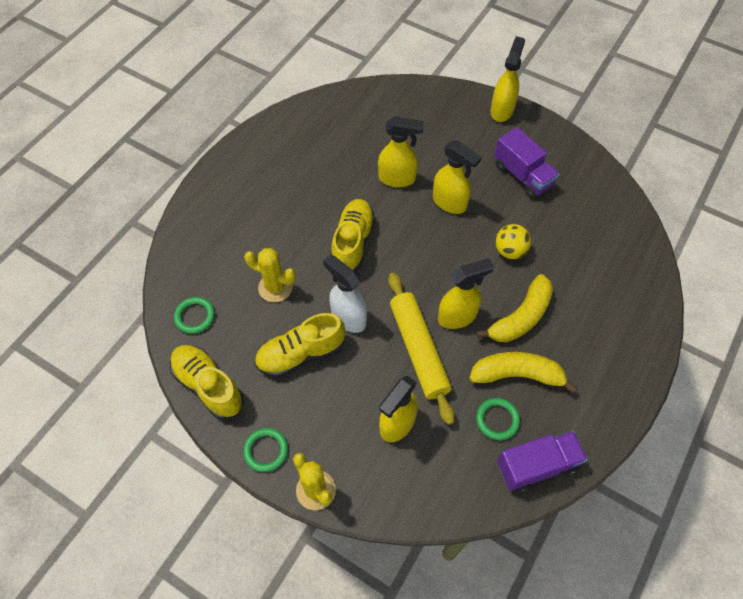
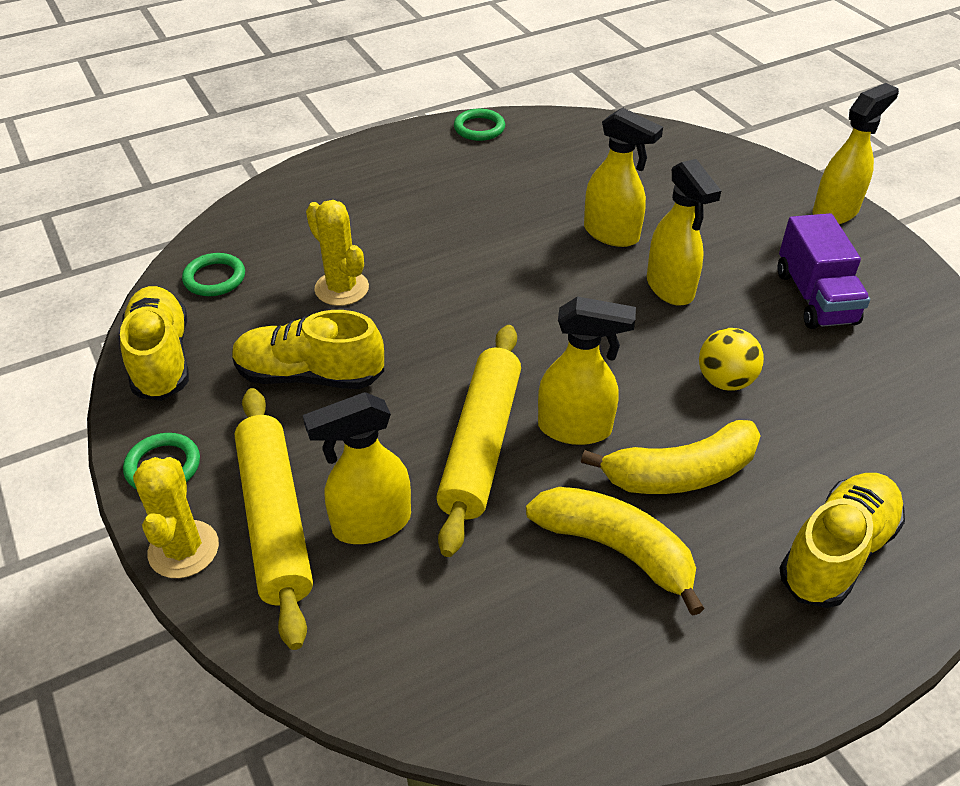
camera: 30 degrees right, 15 degrees down
(348, 317) = (410, 361): white spray bottle -> none
(348, 448) = (275, 519): none -> yellow rolling pin
(352, 242) = (489, 280): yellow shoe -> yellow shoe (837, 552)
(497, 420) = (534, 596): green ring -> green ring (479, 128)
(537, 466) = (552, 699): purple truck -> none

